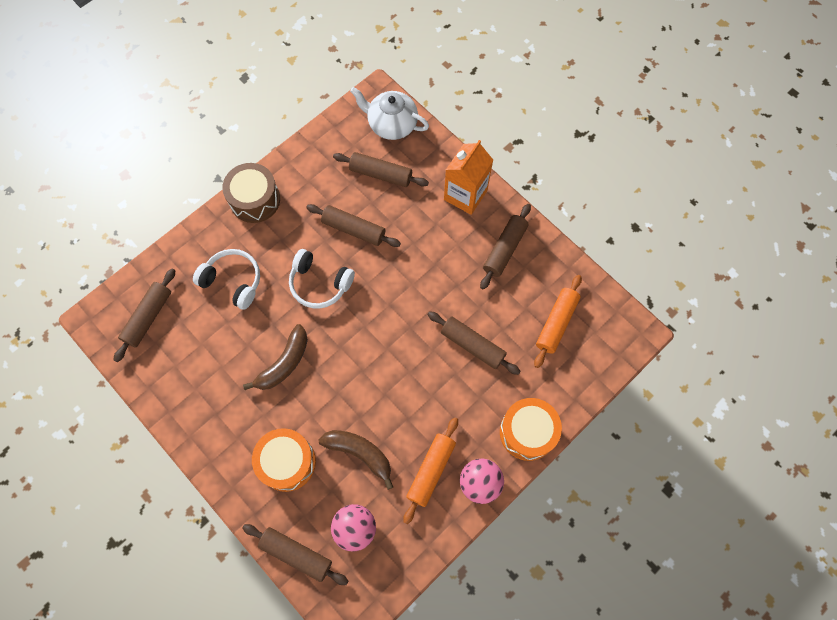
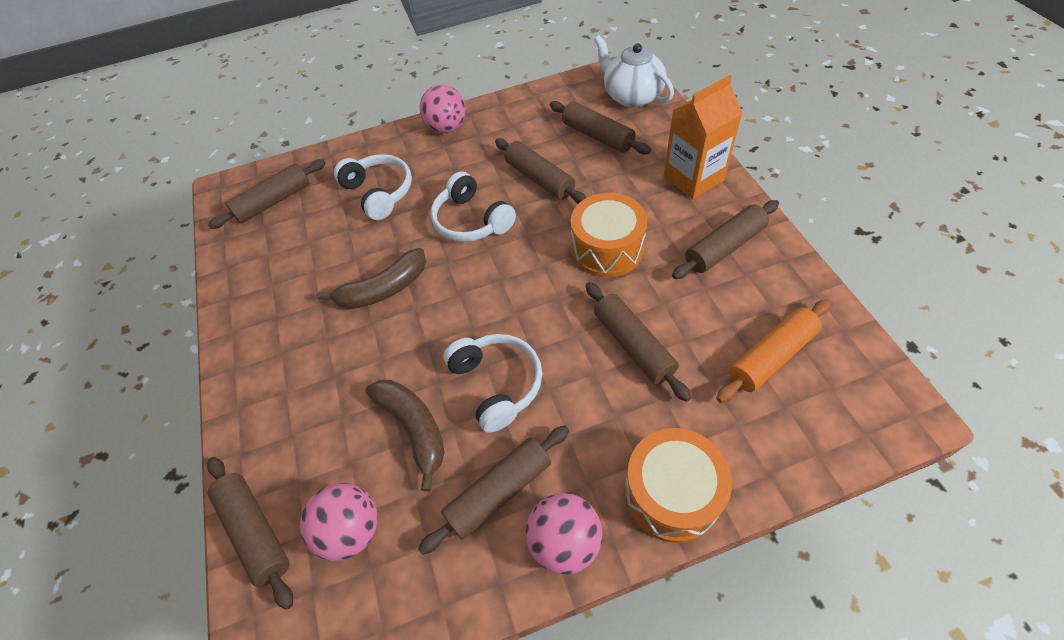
camera: 30 degrees right, 15 degrees down
(255, 200) = (447, 128): brown drum -> pink ball
(287, 462) = (318, 404): orange drum -> orange drum (607, 249)
(398, 404) = (497, 384): none -> white headphones
(431, 471) = (499, 492): orange rolling pin -> brown rolling pin

